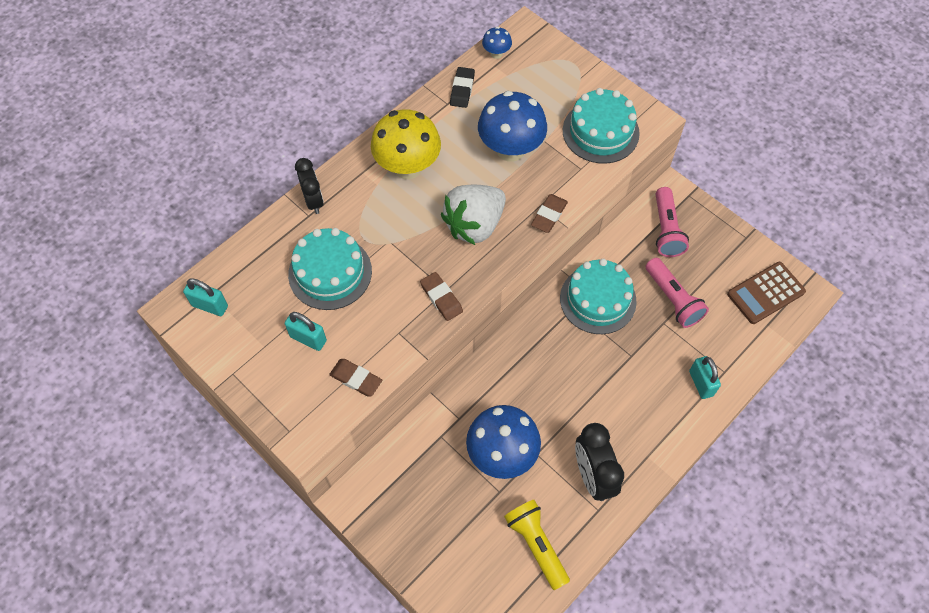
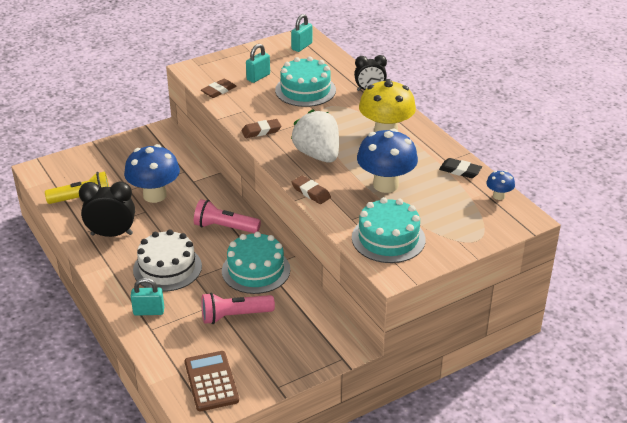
camera: 105 degrees right, 25 degrees down
(627, 389) = (167, 268): none -> white cake
(666, 230) = (308, 331): pink flashlight -> pink flashlight (225, 227)

